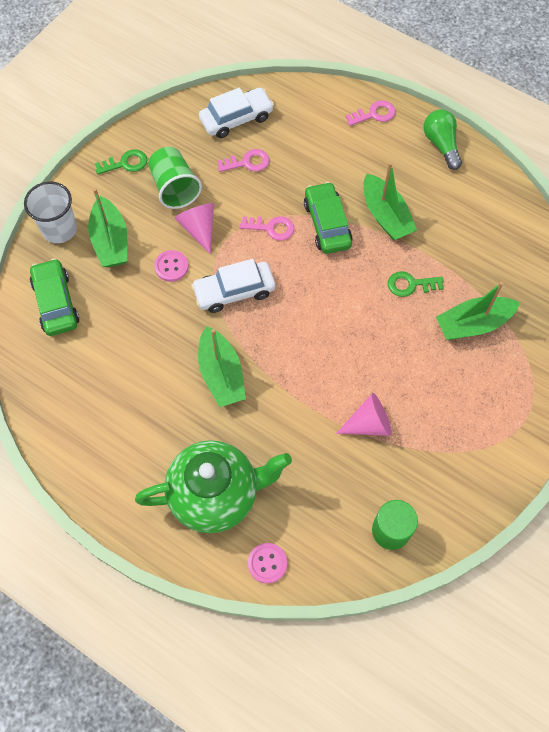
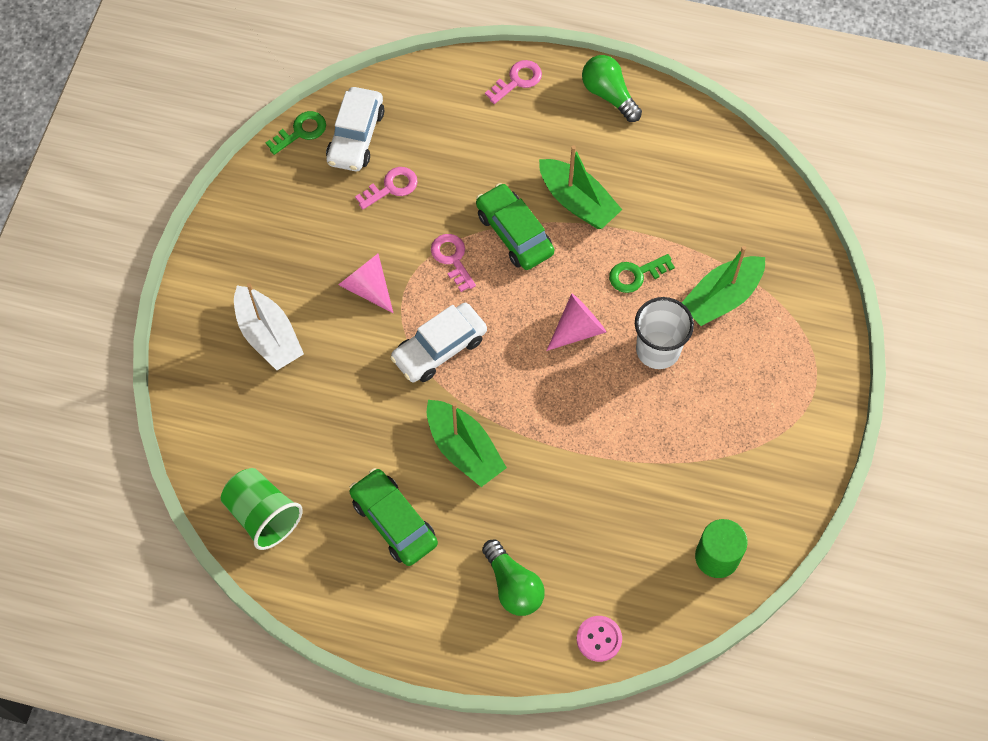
camera: 20 degrees left, 0 degrees up
(56, 303) = (235, 431): green car -> green car (394, 521)
(59, 229) = (200, 341): white cup -> white cup (658, 349)
(110, 241) = (268, 336): green boat -> white boat
(126, 163) = (245, 234): green key -> green key (301, 131)
(171, 266) = (354, 343): pink button -> none
(175, 188) = (318, 246): green cup -> green cup (263, 515)
(216, 495) = (513, 586): green teapot -> green light bulb
(236, 119) = (356, 136): white car -> white car turned 150 degrees clockwise
(271, 228) = (452, 258): pink key -> pink key turned 105 degrees counterclockwise
(369, 424) = (650, 449): pink cone -> pink cone (577, 329)

